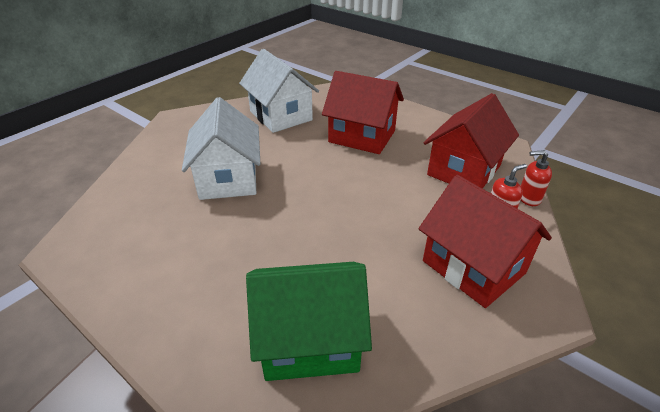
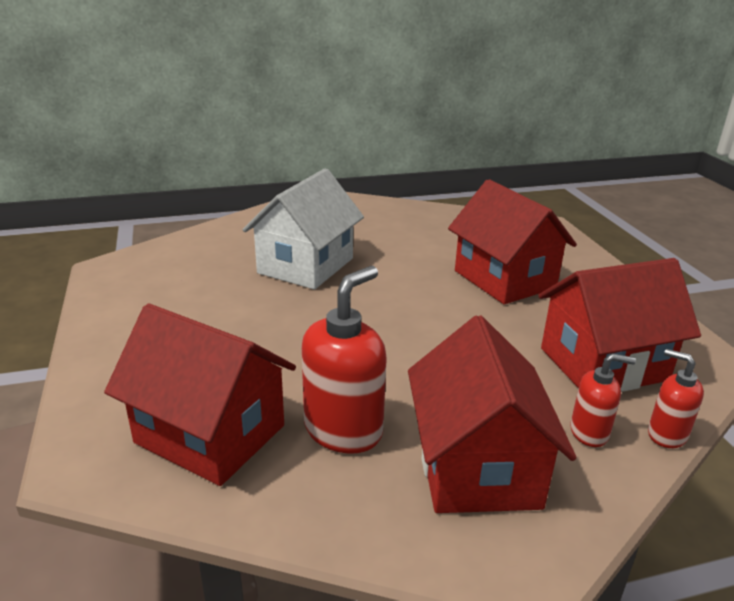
camera: 35 degrees right, 10 degrees down
(281, 116) = (431, 228): white house -> none
(310, 340) = (210, 434): green house -> red house
(385, 286) = (343, 430): none -> red soap dispenser

